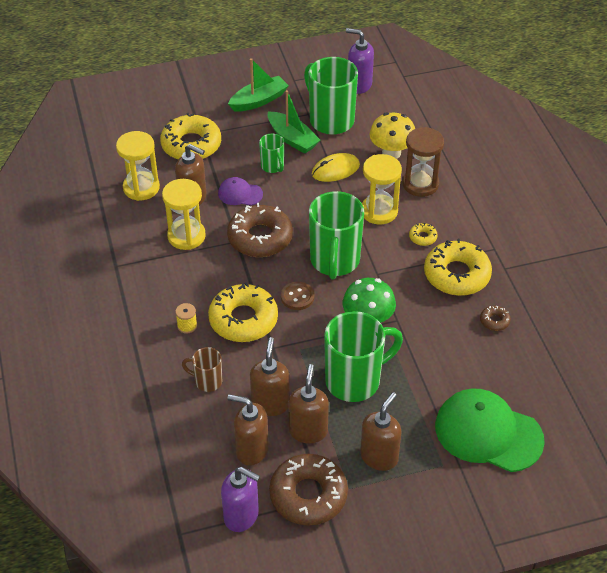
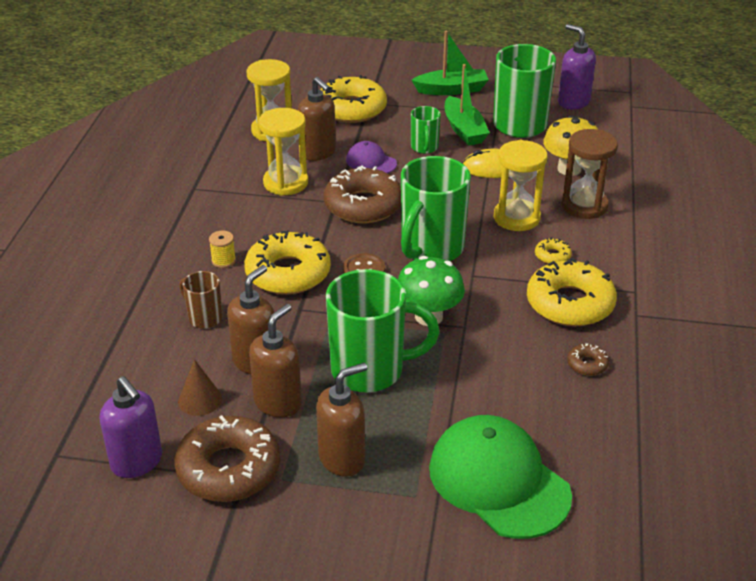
camera: 25 degrees right, 10 degrees down
(251, 450) = (200, 400): brown soap dispenser -> brown cone

